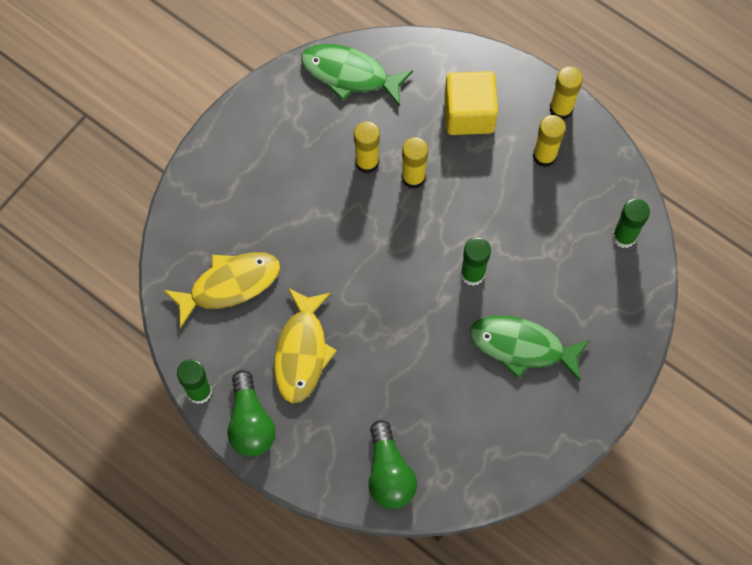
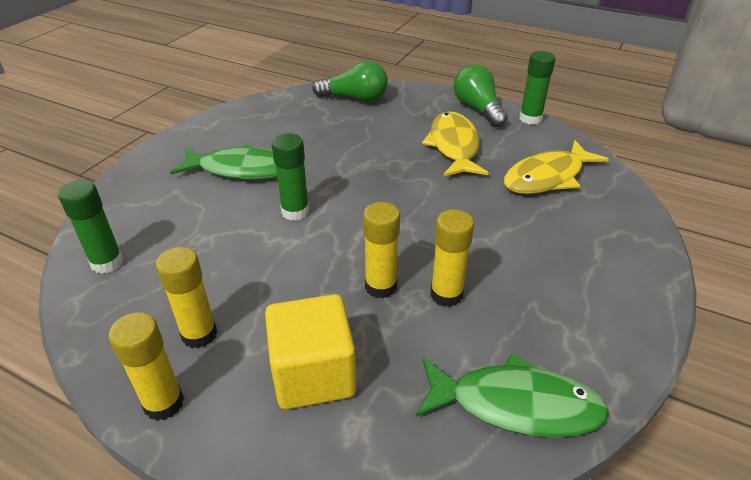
camera: 170 degrees right, 30 degrees down
(389, 473) = (355, 98): green light bulb -> green light bulb turned 120 degrees clockwise

